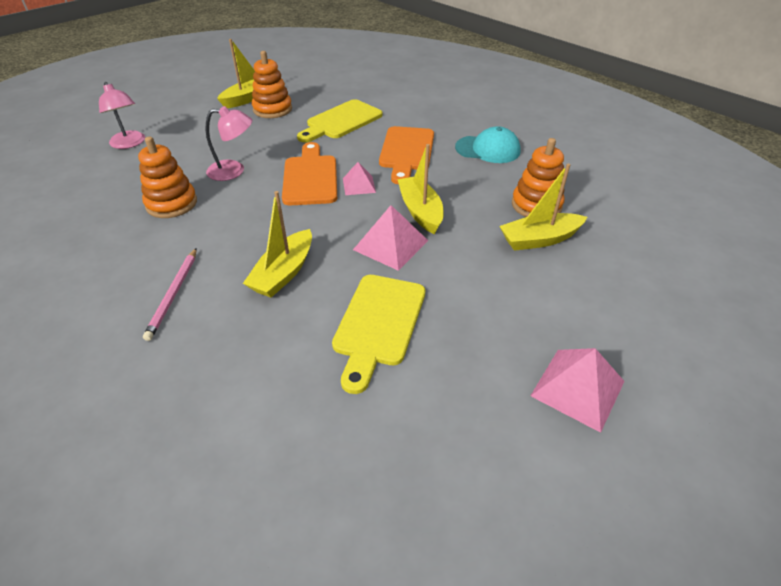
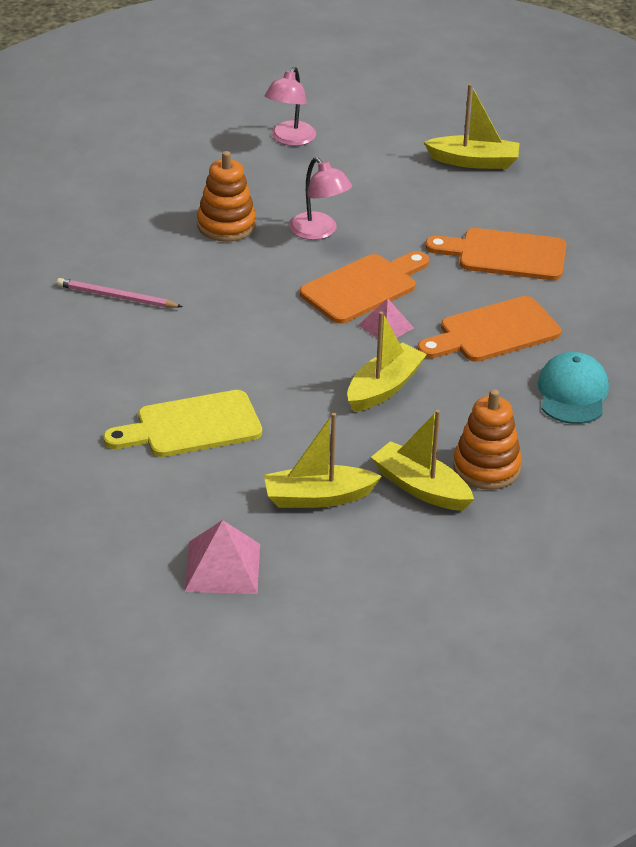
camera: 55 degrees right, 5 degrees down
(173, 294) = (116, 297): pink pencil -> pink pencil turned 45 degrees clockwise
(272, 109) = (470, 192): orange stacking toy -> none
(284, 273) = (201, 343): yellow boat -> yellow boat (318, 497)
(341, 121) = (505, 255): yellow cutting board -> orange cutting board
(391, 245) = (307, 390): pink pyramid -> none
(488, 149) = (572, 393): turquoise cap -> turquoise cap turned 150 degrees counterclockwise

